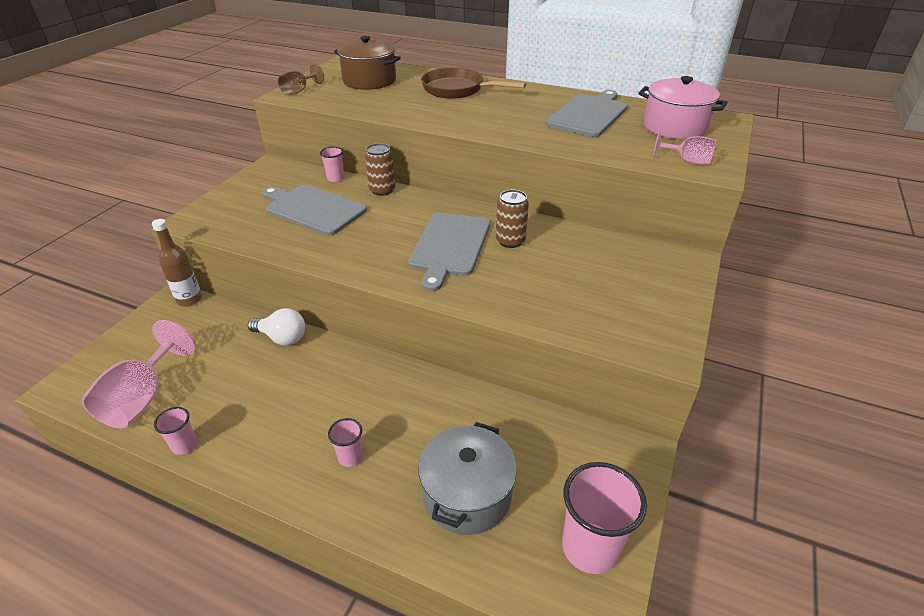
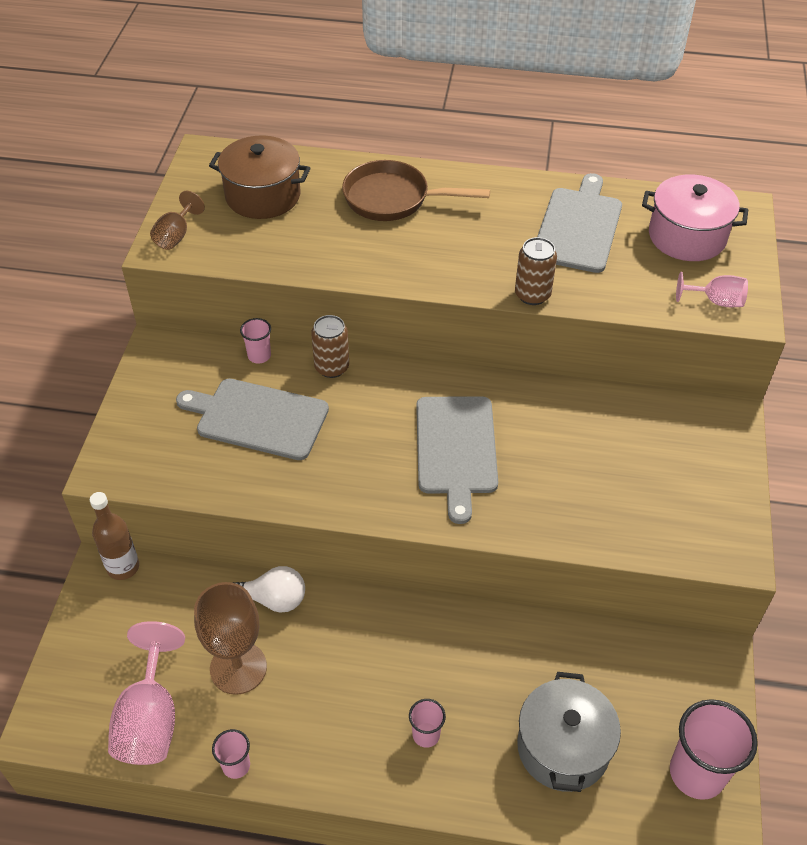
camera: 15 degrees left, 10 degrees up
(229, 377) = (238, 668): none -> brown goblet
(510, 241) = (524, 427): brown can -> brown can (532, 295)

